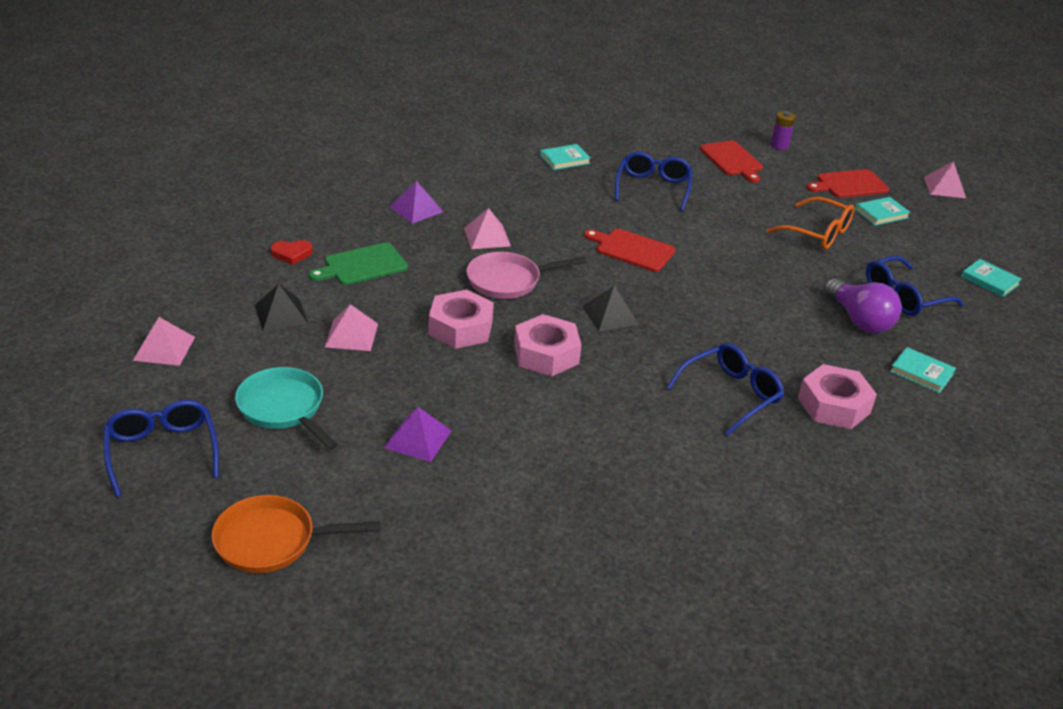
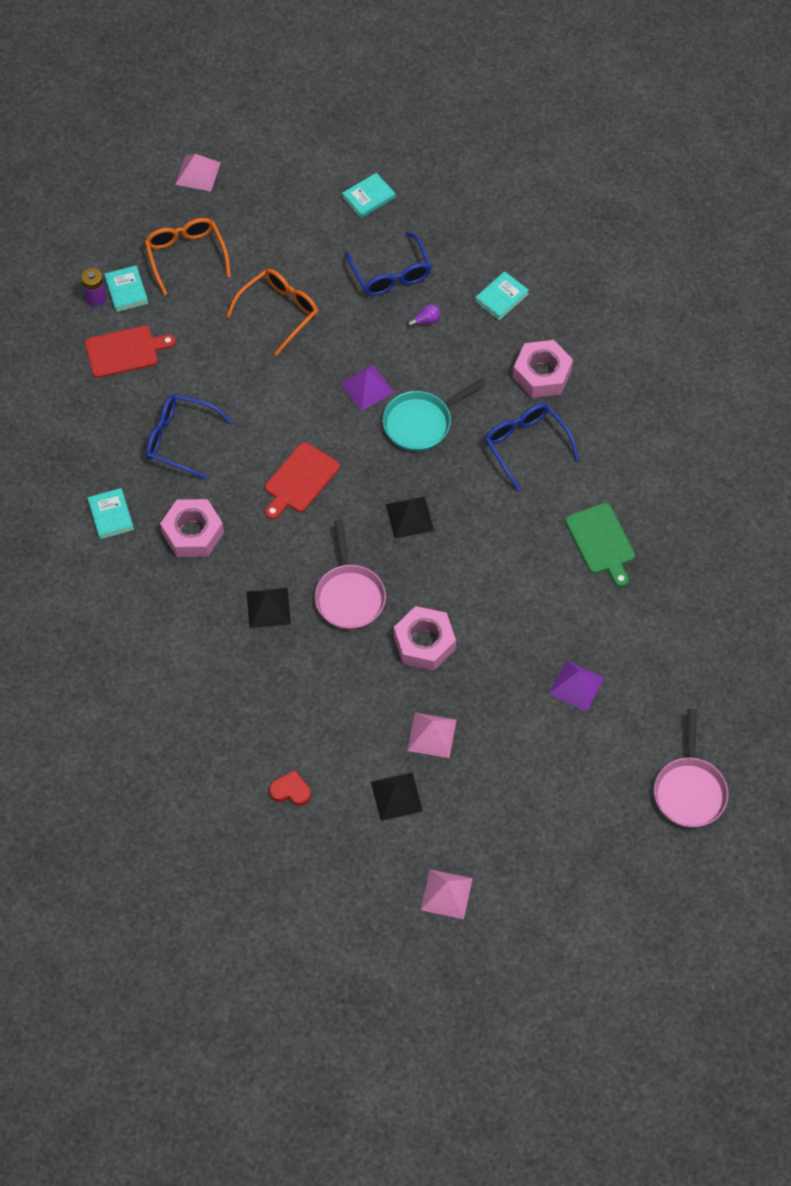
camera: 80 degrees left, 25 degrees up
(162, 452) = (589, 879): blue glasses -> none
(272, 541) = (689, 790): orange pan -> pink pan
(284, 408) = (535, 788): turquoise pan -> turquoise pan (421, 423)
(291, 254) = (291, 790): red heart -> red heart turned 75 degrees counterclockwise
(362, 265) = (315, 724): green cutting board -> green cutting board (601, 542)
(416, 209) = (209, 671): purple pyramid -> purple pyramid (367, 387)
(487, 237) = (268, 607): pink pyramid -> black pyramid
(546, 354) = (466, 577): pink nut -> pink nut (193, 533)
(849, 184) = (186, 256): red cutting board -> orange glasses
(859, 320) = (426, 320): purple light bulb -> purple light bulb, size x0.42
(881, 213) = (246, 246): turquoise book -> turquoise book (126, 290)

